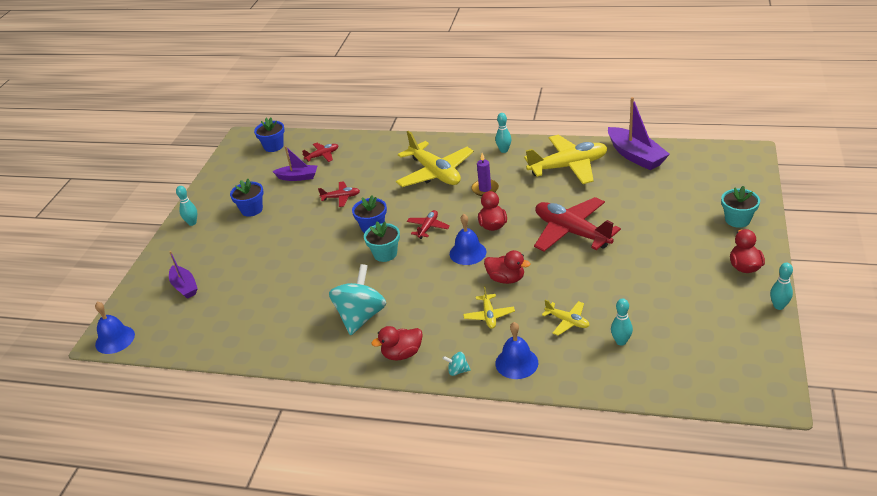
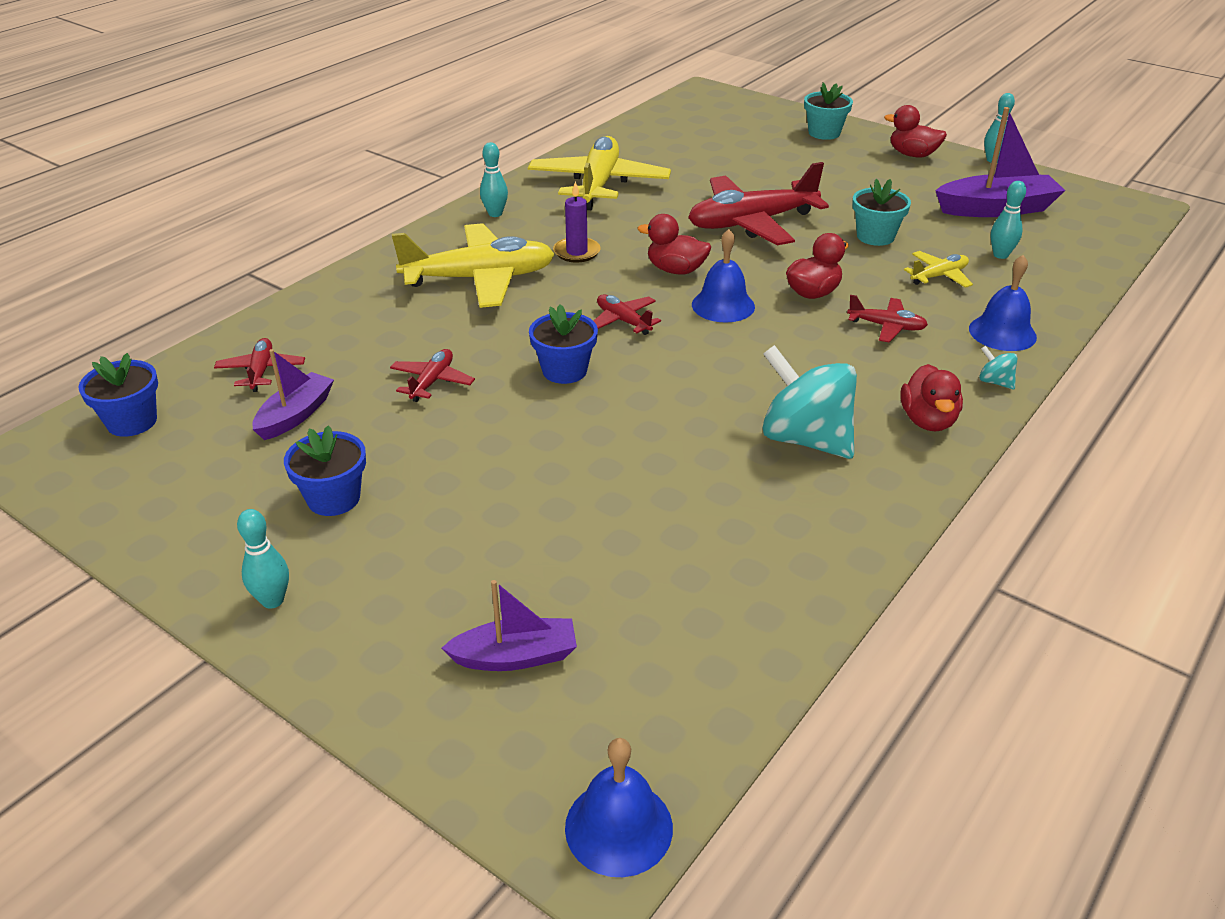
camera: 70 degrees left, 0 degrees up
(385, 254) = (653, 376): turquoise flower pot -> turquoise flower pot (875, 236)
(457, 371) = (994, 382): turquoise spinning top -> turquoise spinning top turned 105 degrees clockwise
(489, 315) = (886, 326): yellow plane -> red plane
(635, 156) = (630, 142): purple boat -> purple boat (996, 209)

